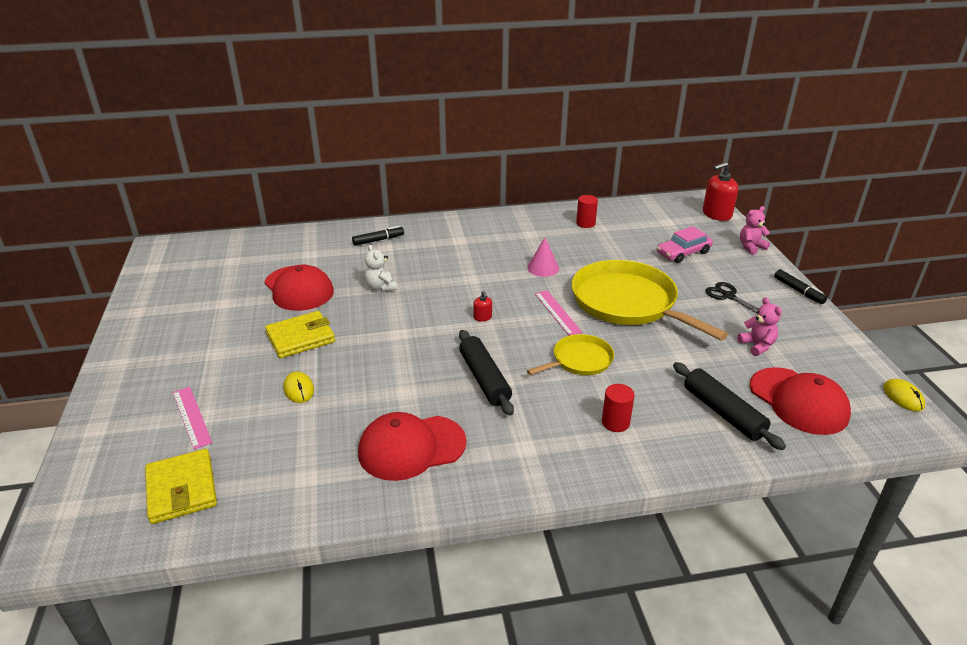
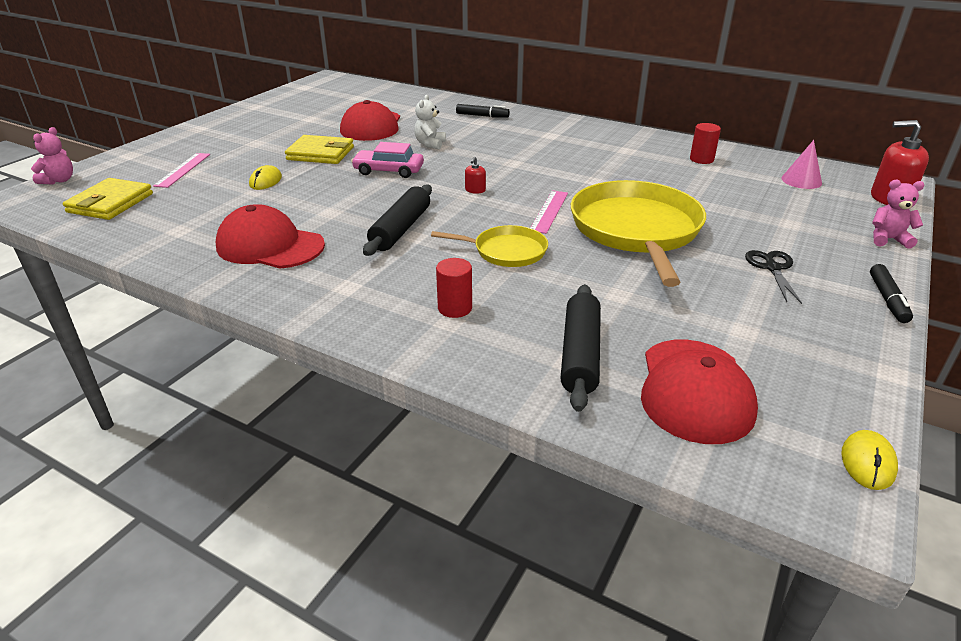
camera: 40 degrees right, 0 degrees up
(543, 268) = (594, 177): pink cone -> pink cone (801, 180)
(683, 253) = (779, 215): pink car -> pink car (388, 171)
(757, 345) = (731, 321): pink teddy bear -> pink teddy bear (59, 180)

